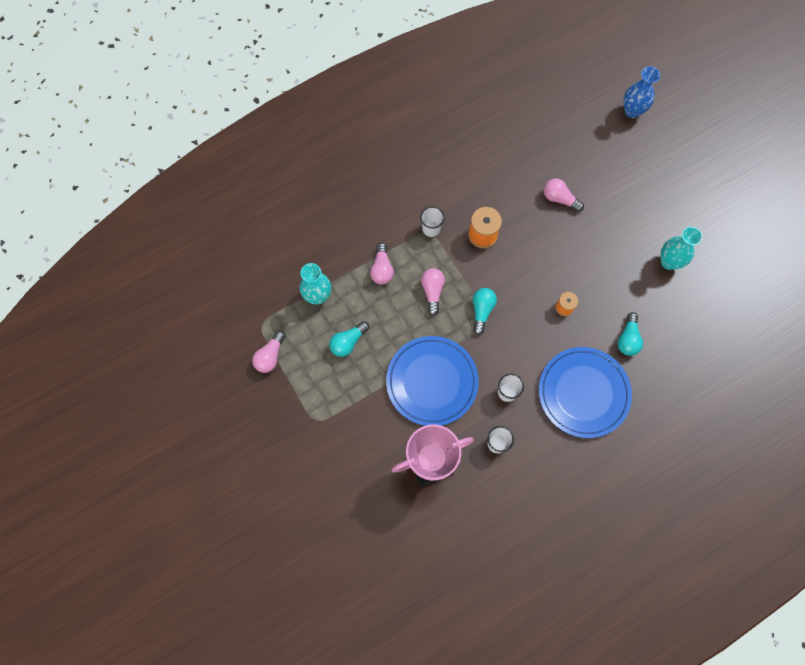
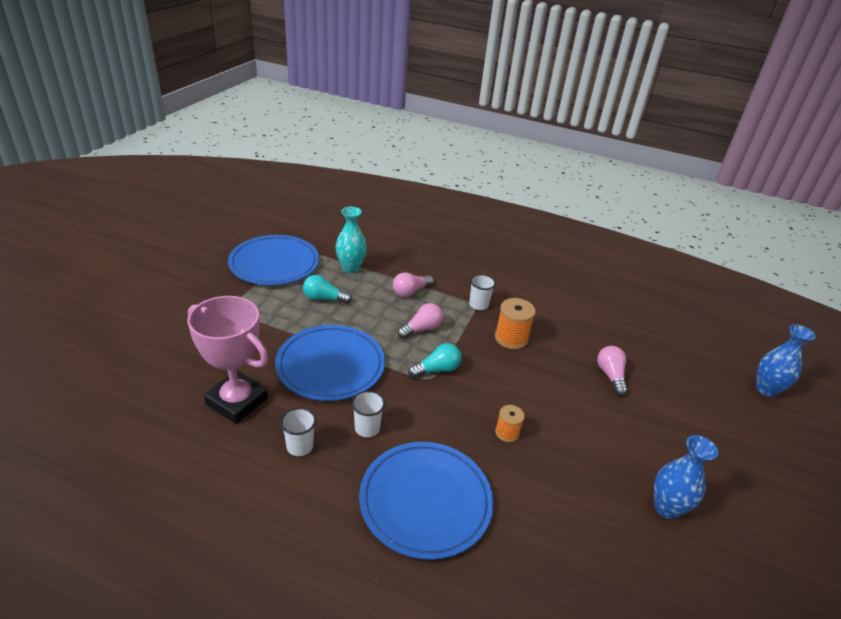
camera: 50 degrees right, 35 degrees down
(270, 356) = (274, 263): pink light bulb -> blue plate
(628, 339) = (532, 513): turquoise light bulb -> none
(669, 262) = (666, 508): turquoise vase -> blue vase

